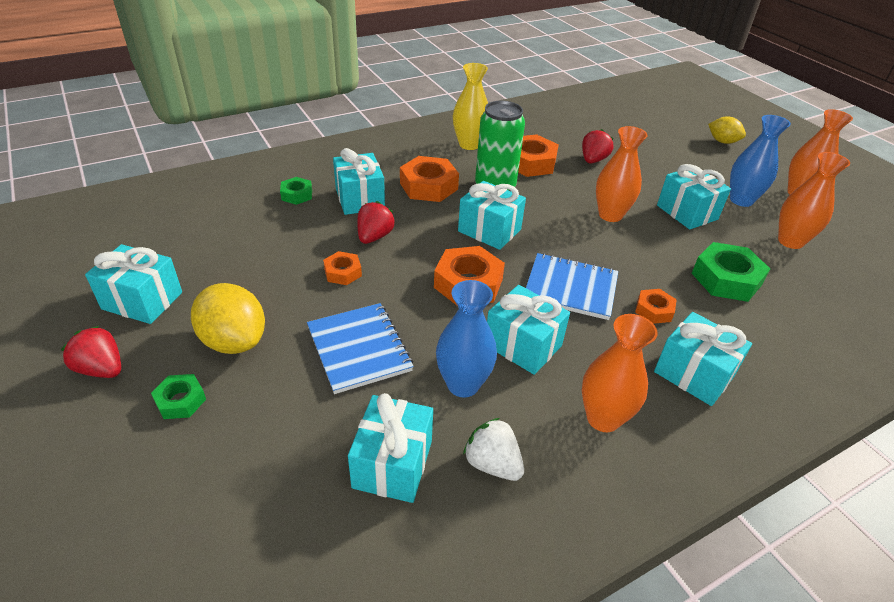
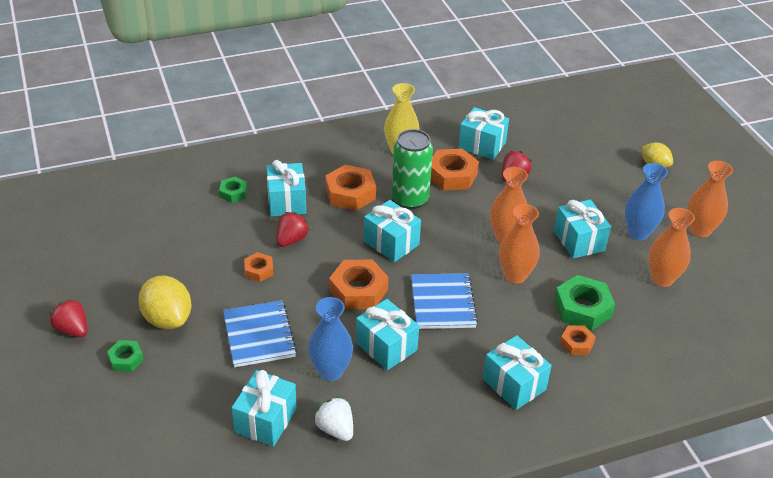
camera: 10 degrees right, 0 degrees up
(142, 300) = (102, 279): turquoise gift -> turquoise gift (482, 145)
(570, 288) = (443, 303): blue notebook -> blue notebook turned 60 degrees clockwise
(603, 418) = (428, 408): orange vase -> orange vase (515, 275)
(654, 310) = (505, 329): orange nut -> orange nut (576, 343)

